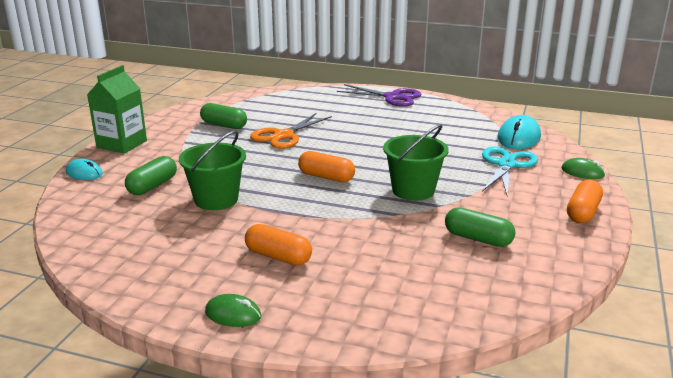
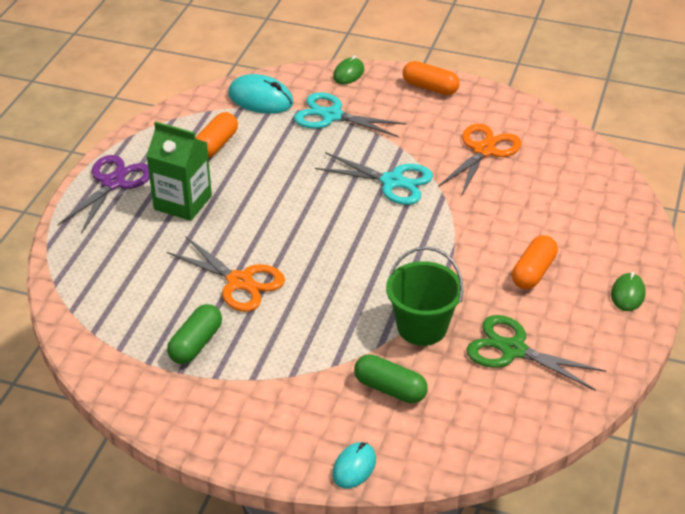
camera: 90 degrees left, 15 degrees up
(122, 144) = (257, 447): green carton -> green carton (183, 202)
(174, 239) = (513, 350): none -> green scissors
(326, 177) = (362, 242): orange capsule -> orange capsule (216, 145)
(413, 190) = (392, 182): green bucket -> turquoise scissors
(478, 238) = (484, 150): green capsule -> orange scissors

